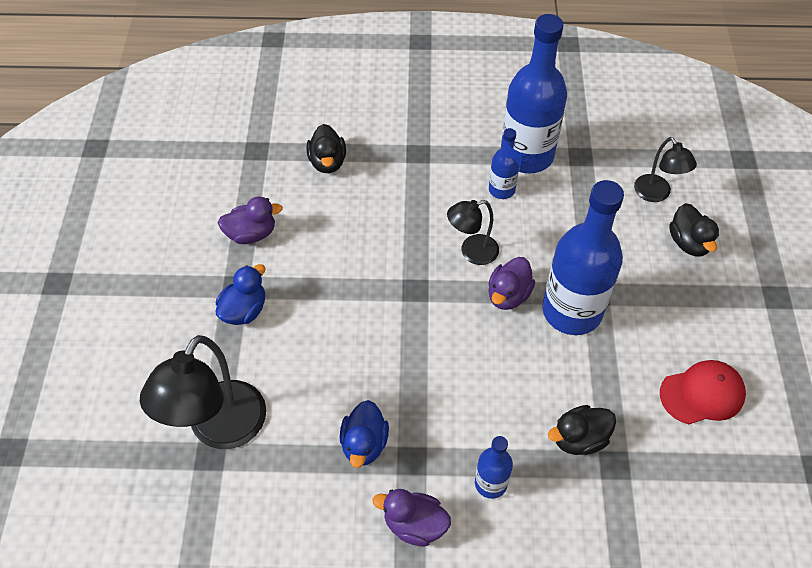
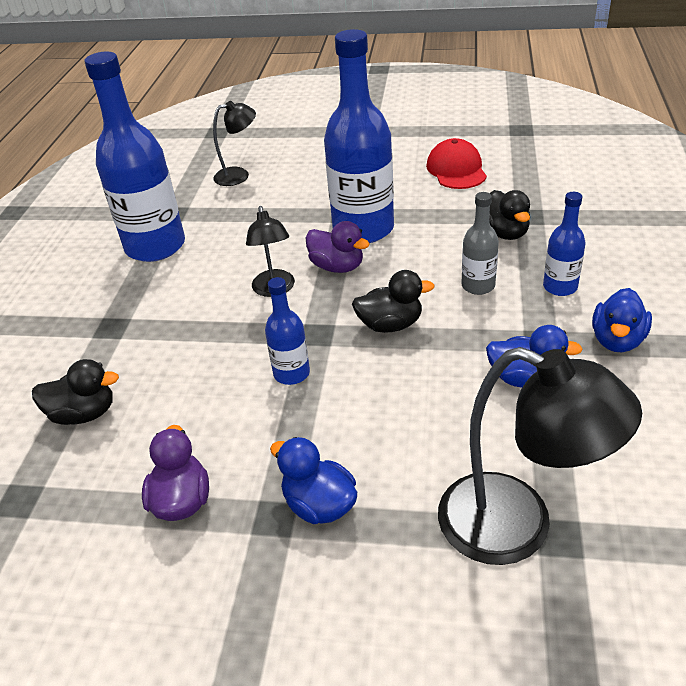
camera: 80 degrees left, 15 degrees down
(414, 524) = (617, 340): purple duck -> blue duck
(487, 411) = (478, 286): none -> grey bottle
(501, 190) = (196, 265): blue bottle -> blue bottle (291, 373)
(689, 243) = (299, 164): black duck -> black duck (390, 325)

